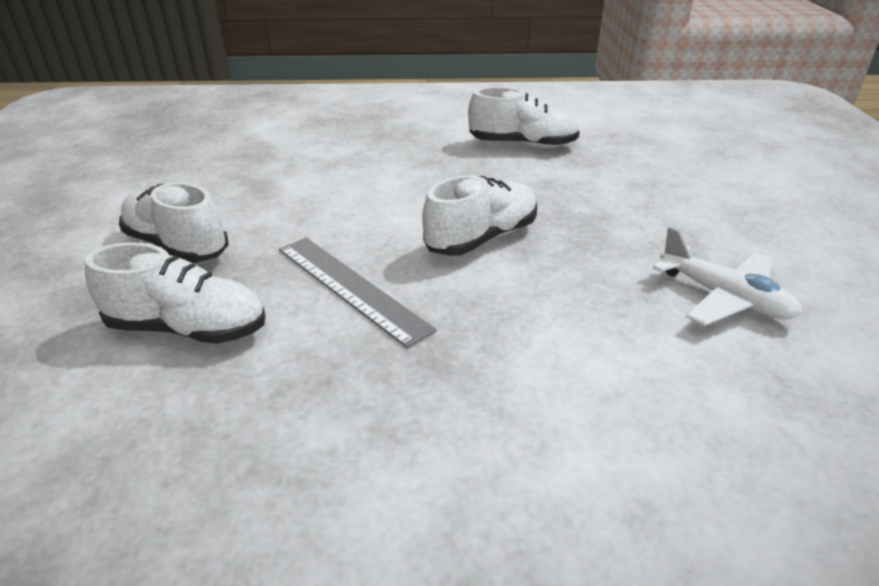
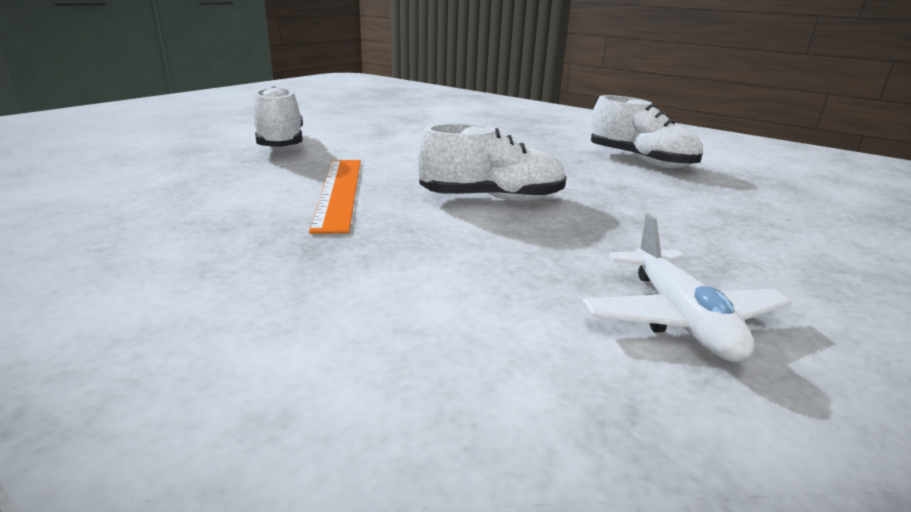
camera: 35 degrees right, 10 degrees down
(188, 328) = (209, 177): white shoe -> none
(350, 287) = (338, 191): grey ruler -> orange ruler

